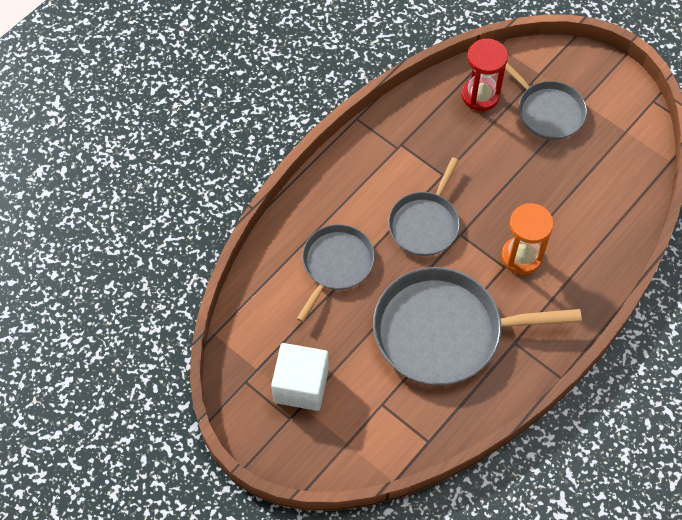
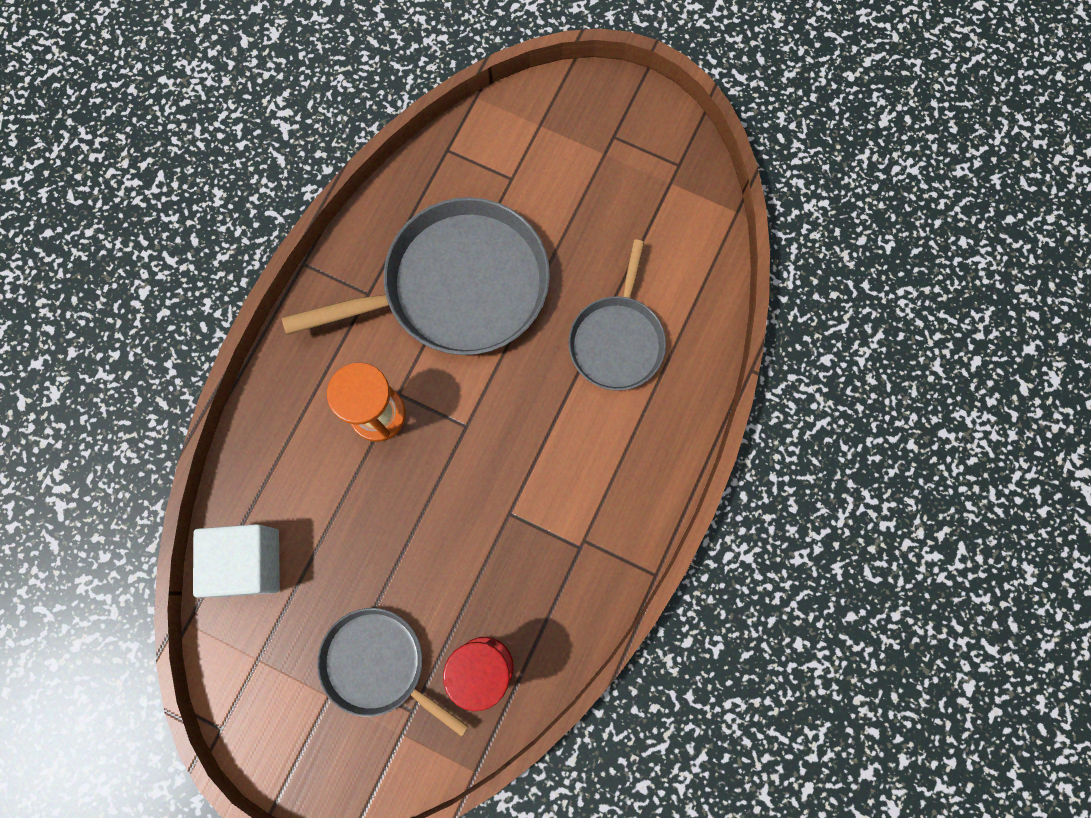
camera: 165 degrees right, 15 degrees up
(301, 385) = (612, 176): white cube -> white cube (248, 562)
(425, 223) = (516, 430): grey pan -> none

